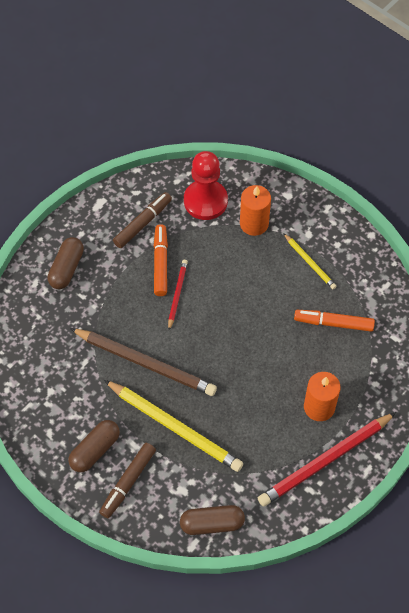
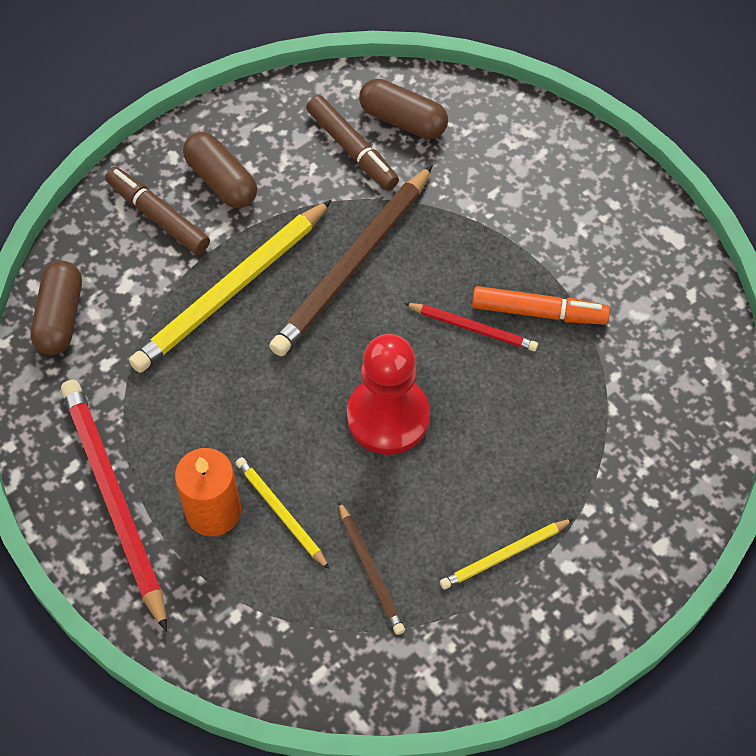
camera: 100 degrees right, 0 degrees up
(66, 268) = (548, 177): brown capsule -> brown capsule (403, 120)
(143, 223) = (624, 296): brown marker -> brown marker (352, 149)
(205, 201) = (661, 402): red pawn -> red pawn (388, 417)
(254, 223) = (603, 475): orange candle -> none
(312, 372) = (281, 513): none -> yellow pencil
(333, 323) = (370, 570): orange marker -> brown pencil

